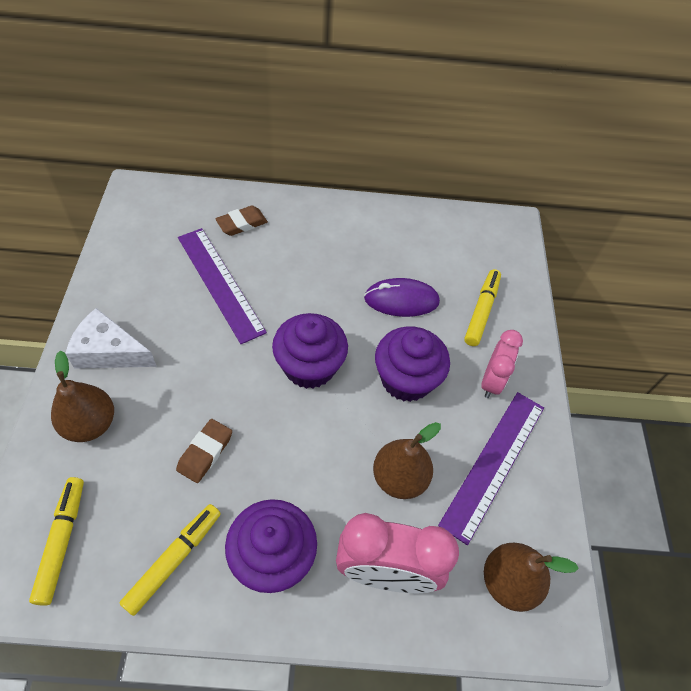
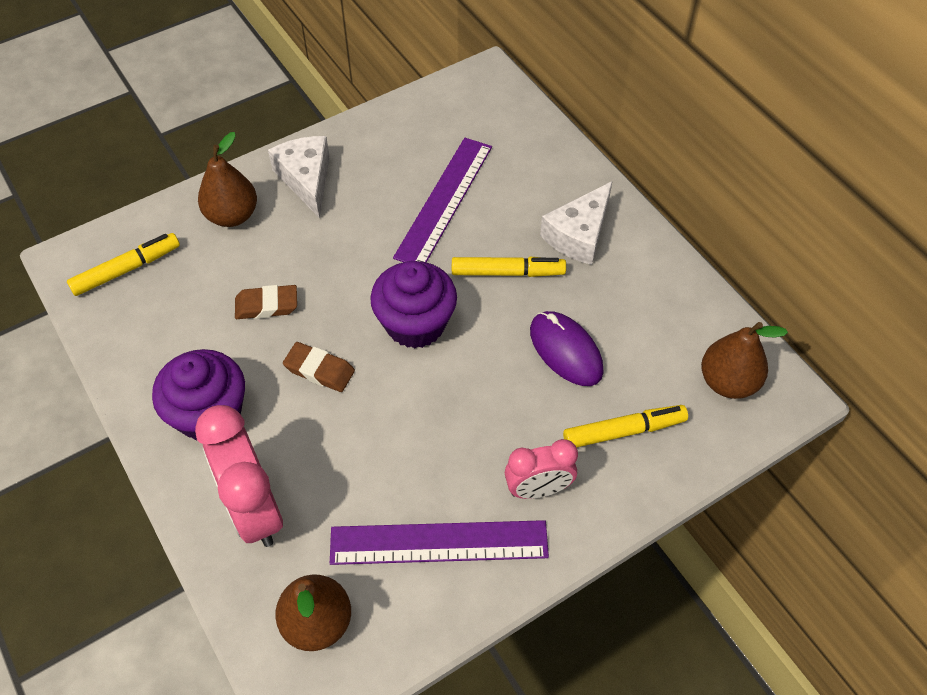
camera: 60 degrees right, 0 degrees up
(174, 560) = (160, 348): yellow marker -> yellow marker (507, 272)
(242, 223) = (529, 169): brown eraser -> brown eraser (319, 370)
(319, 235) = (579, 234): none -> white cheese
(399, 478) = (356, 467): brown pear -> brown pear (728, 382)
(406, 379) = (471, 410): purple cupcake -> none

